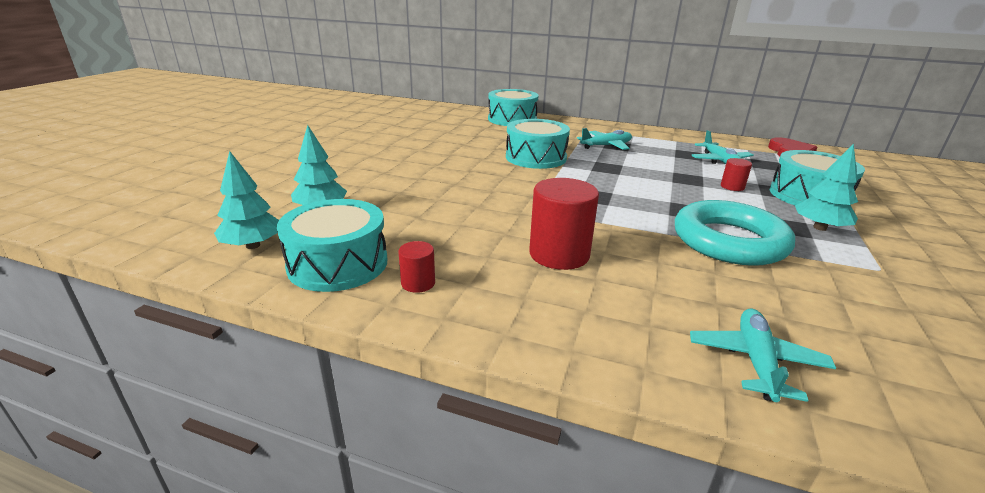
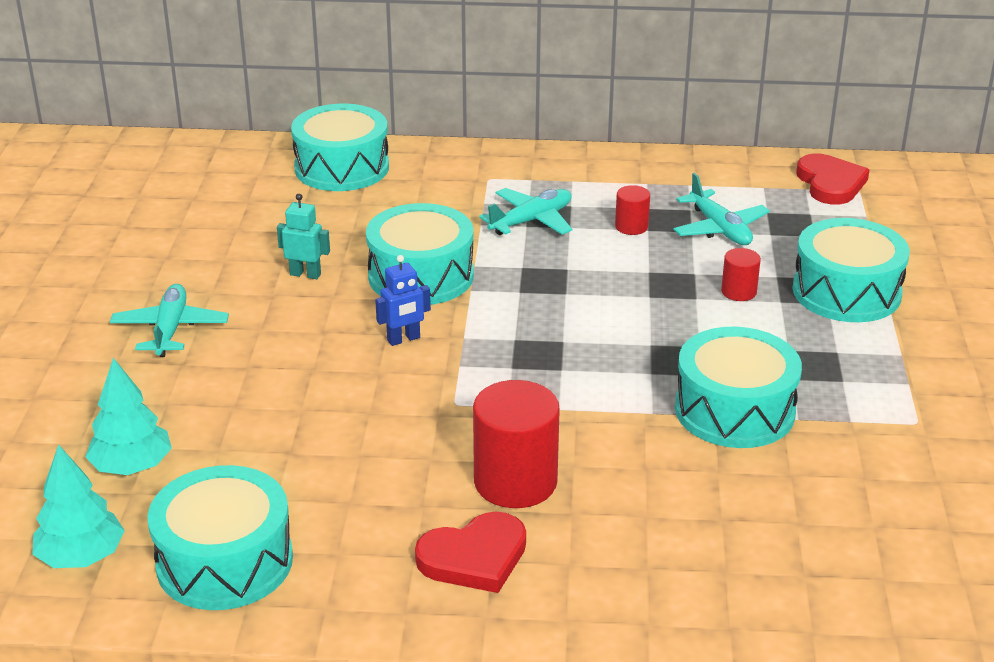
camera: 15 degrees left, 5 degrees up
(418, 283) = (349, 569): red cylinder -> red cylinder (631, 227)
(473, 149) = (305, 274): none -> turquoise robot
(512, 293) = (474, 557): none -> red heart
(514, 179) = (403, 339): none -> blue robot
(729, 241) = (734, 410): turquoise ring -> turquoise drum
(755, 361) = (763, 589): turquoise plane -> turquoise plane (170, 329)
(819, 228) = (854, 359): turquoise tree -> none

